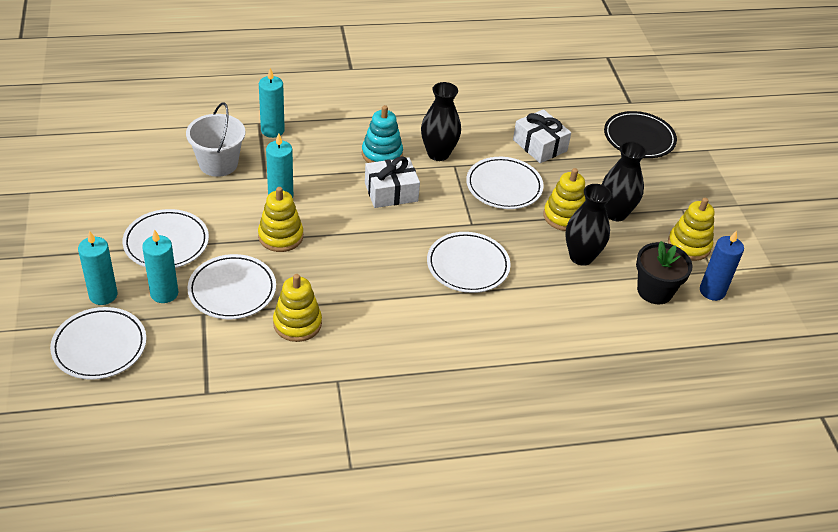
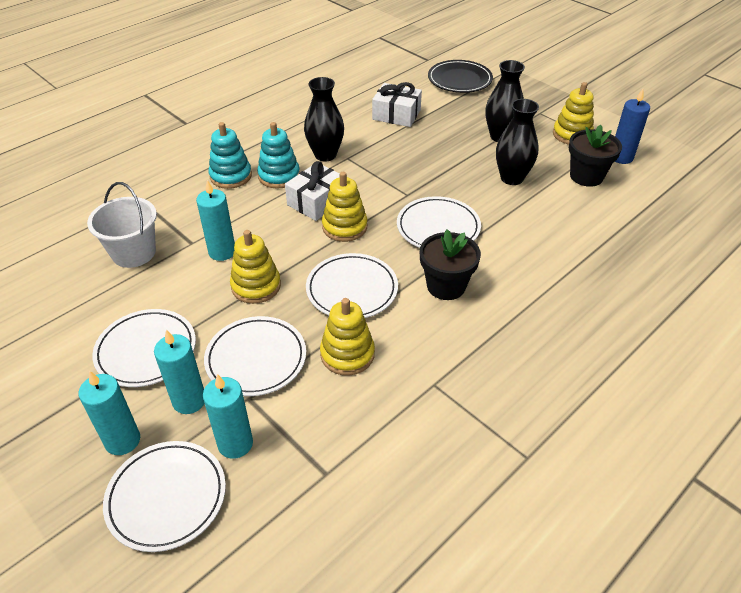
camera: 30 degrees left, 0 degrees up
(272, 130) = (161, 201): turquoise candle -> turquoise candle (235, 444)
(344, 135) = (231, 176): none -> turquoise stacking toy
(423, 315) = (446, 286): none -> black flower pot
(504, 186) = (401, 155): white plate -> white plate (352, 289)
(564, 216) = (468, 156): yellow stacking toy -> yellow stacking toy (344, 227)

